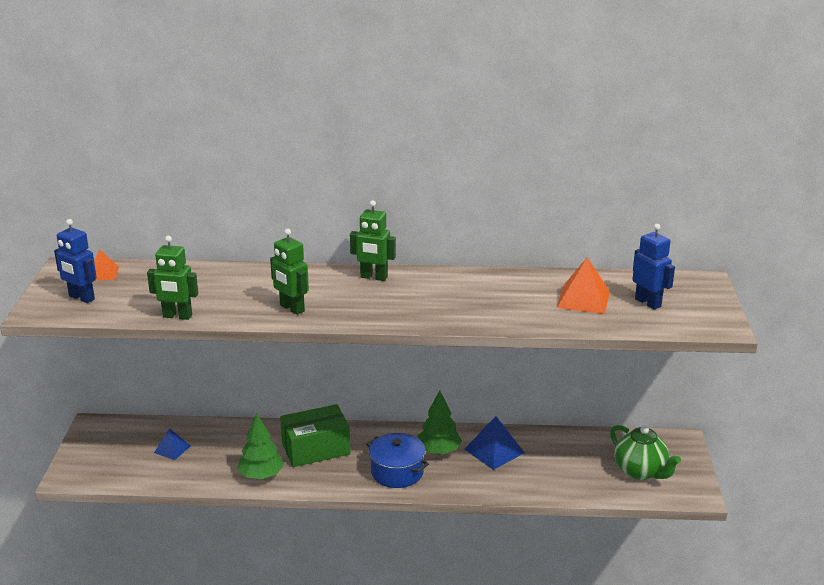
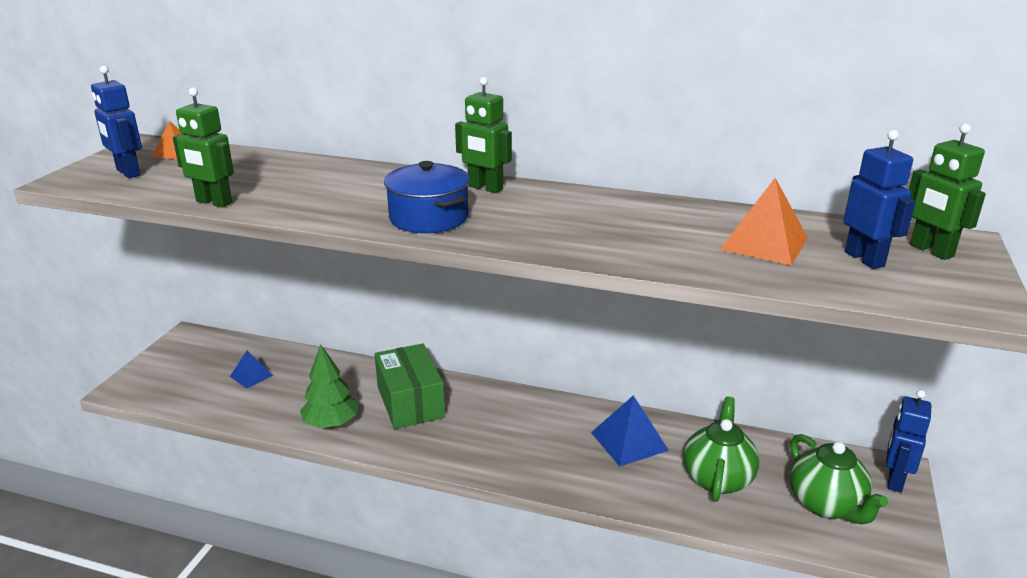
camera: 15 degrees right, 0 degrees up
(292, 308) = (357, 210): green robot -> green robot (931, 251)
(316, 449) = (410, 402): green box -> green box turned 75 degrees clockwise
(397, 472) = (494, 448): blue pot -> blue pot (429, 218)
(439, 451) = (558, 429): green tree -> none
(564, 466) = (717, 478): none -> green teapot
(682, 447) = (894, 480): none -> blue robot

